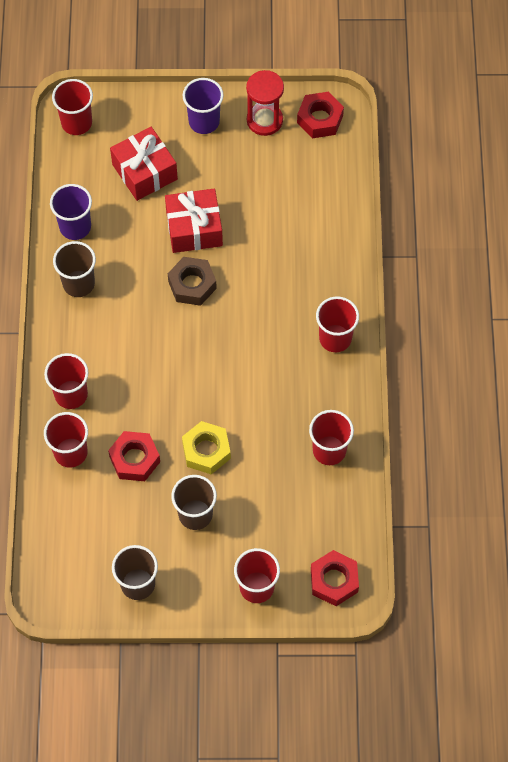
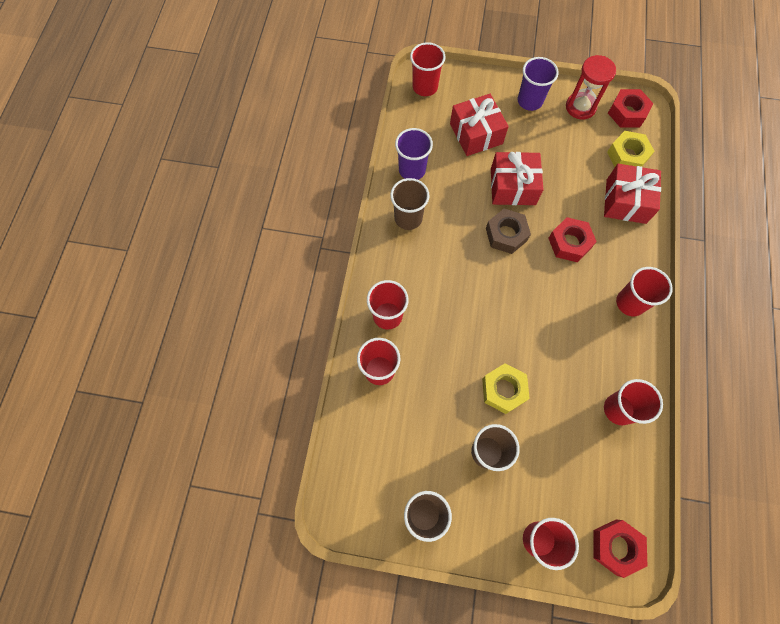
camera: 10 degrees right, 5 degrees up
(134, 459) = (436, 387): red nut -> red nut (569, 243)
(323, 172) = (627, 156): none -> yellow nut
(324, 226) = (626, 201): none -> red gift

